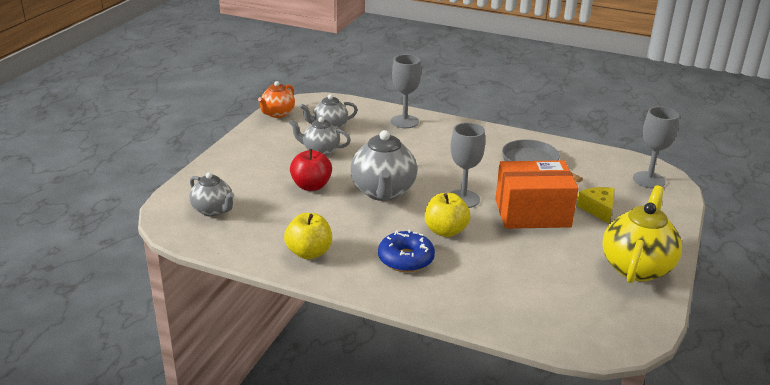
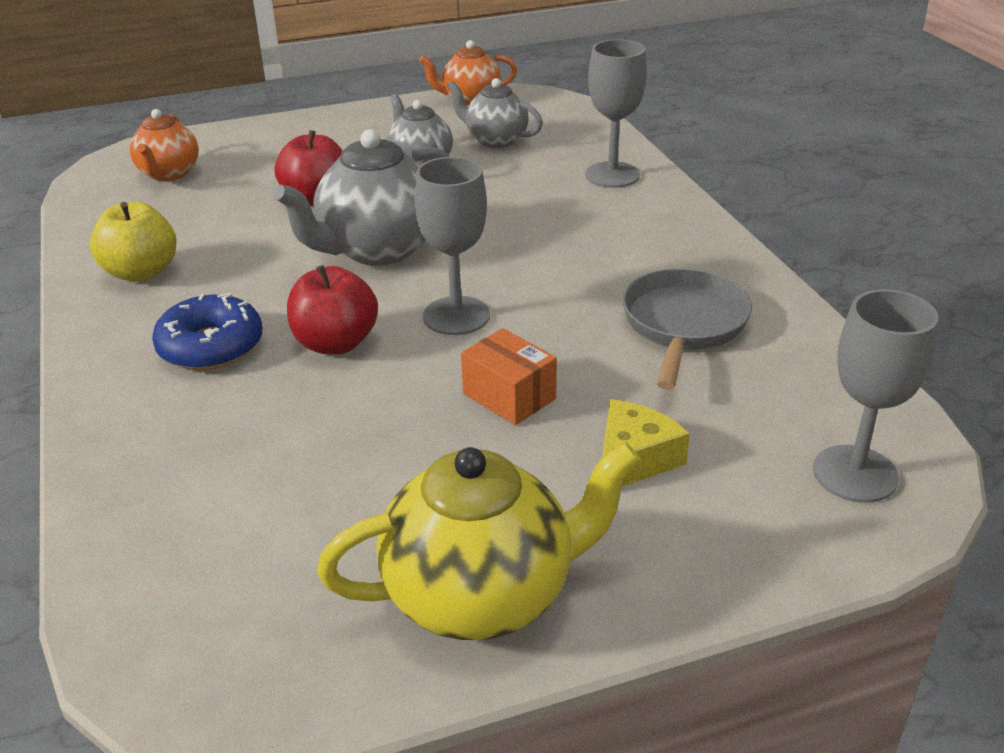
camera: 50 degrees right, 5 degrees up
(213, 210) = (169, 174): grey teapot -> orange teapot
(445, 231) = (335, 343): yellow apple -> red apple
(532, 213) = (509, 396): orange box -> orange box, size x0.51

